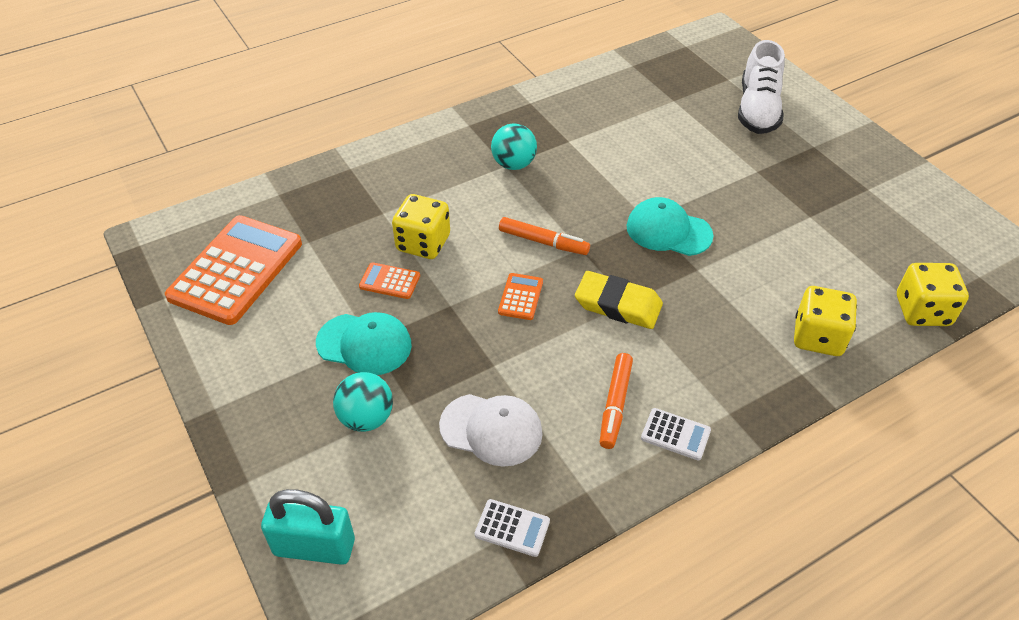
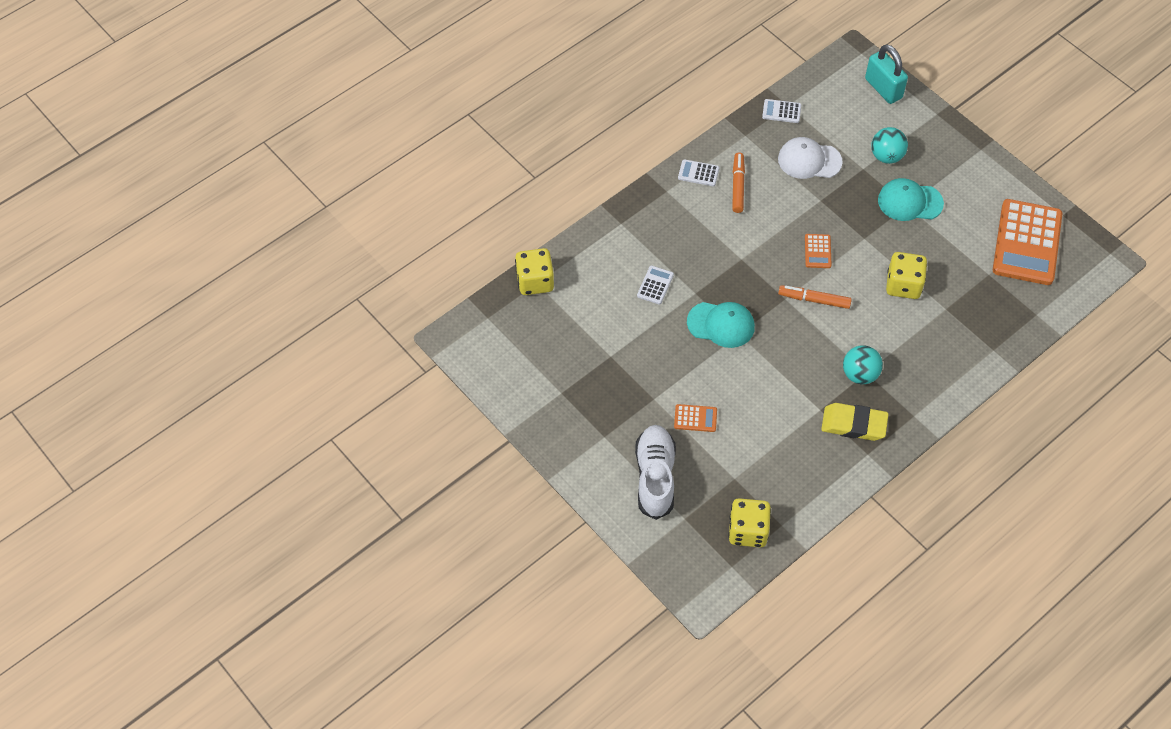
camera: 170 degrees right, 10 degrees up
(314, 547) = (883, 88): turquoise padlock -> turquoise padlock turned 60 degrees clockwise
(390, 281) = (914, 250): orange calculator -> orange calculator (695, 418)
(618, 304) = (748, 255): yellow eraser -> yellow eraser (853, 424)
(752, 285) = (655, 285): none -> white calculator
(818, 337) = (609, 250): yellow dice -> yellow dice (747, 531)

